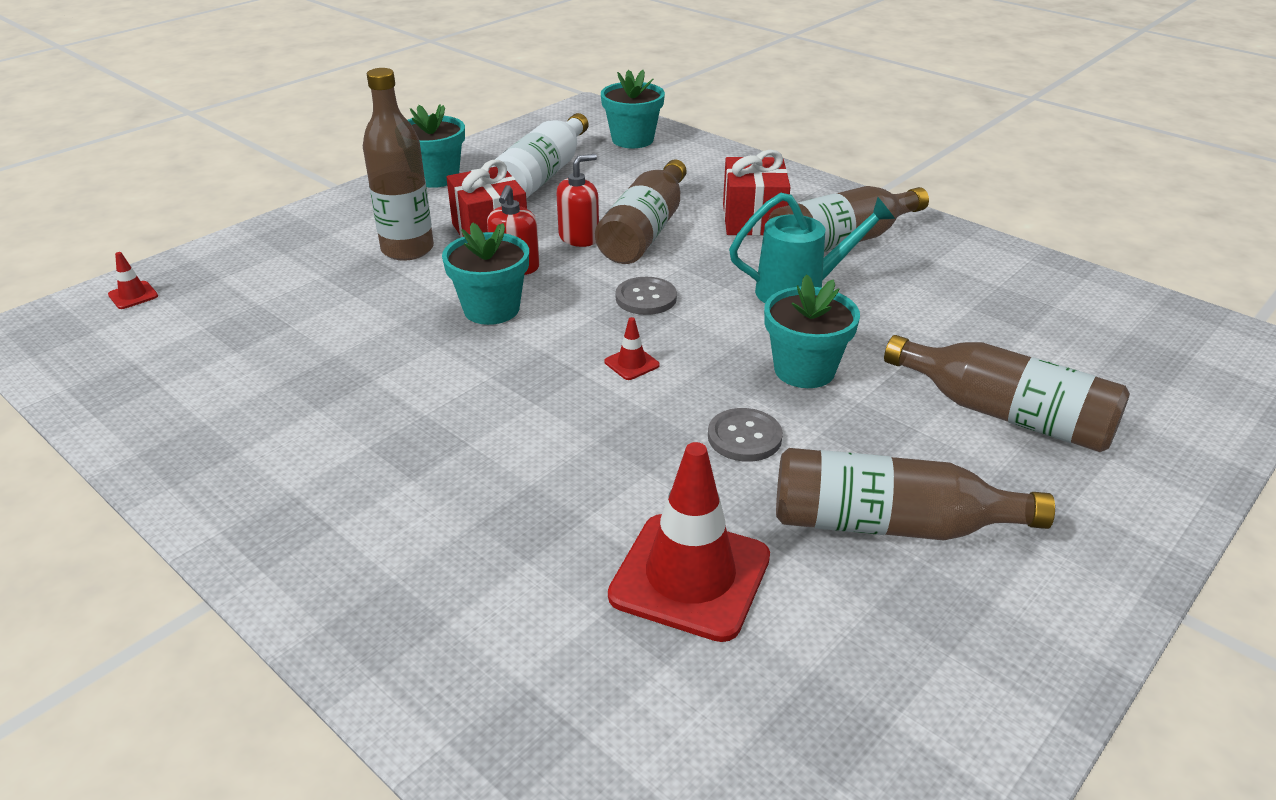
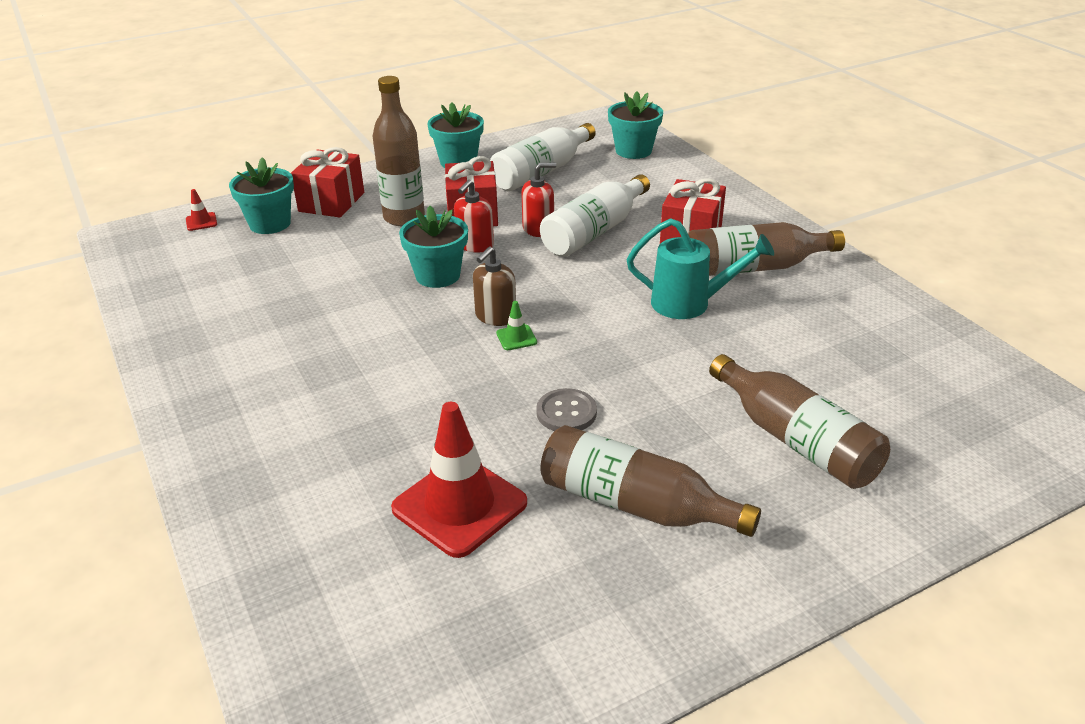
camera: 20 degrees right, 0 degrees up
(302, 245) = (331, 202): none -> red gift
(591, 344) = (495, 316): none -> brown soap dispenser
(631, 363) = (516, 338): red traffic cone -> green traffic cone
(645, 231) = (594, 231): brown bottle -> white bottle
(646, 298) = (560, 287): grey button -> none
(804, 370) = (649, 369): turquoise flower pot -> turquoise flower pot (270, 224)

